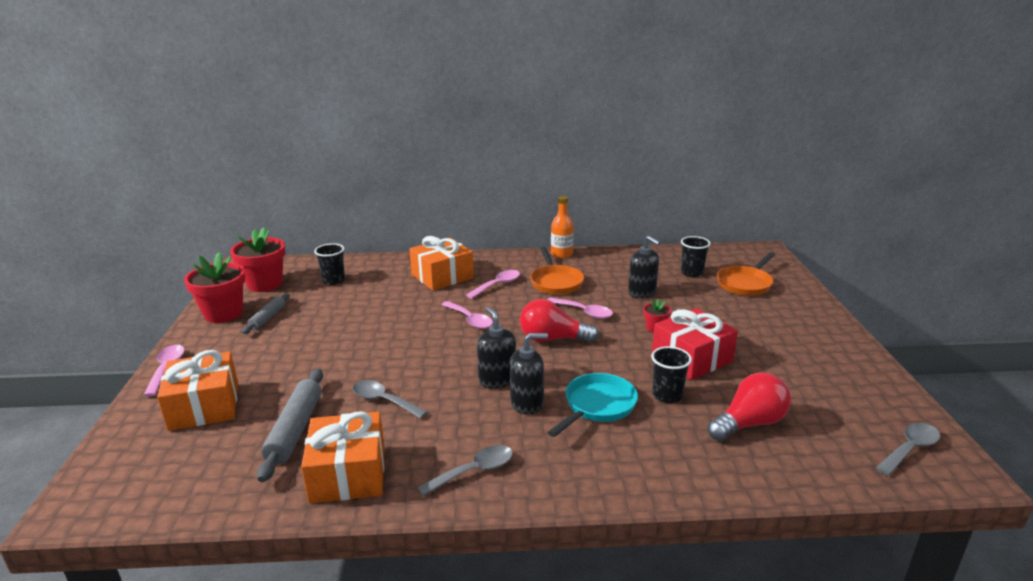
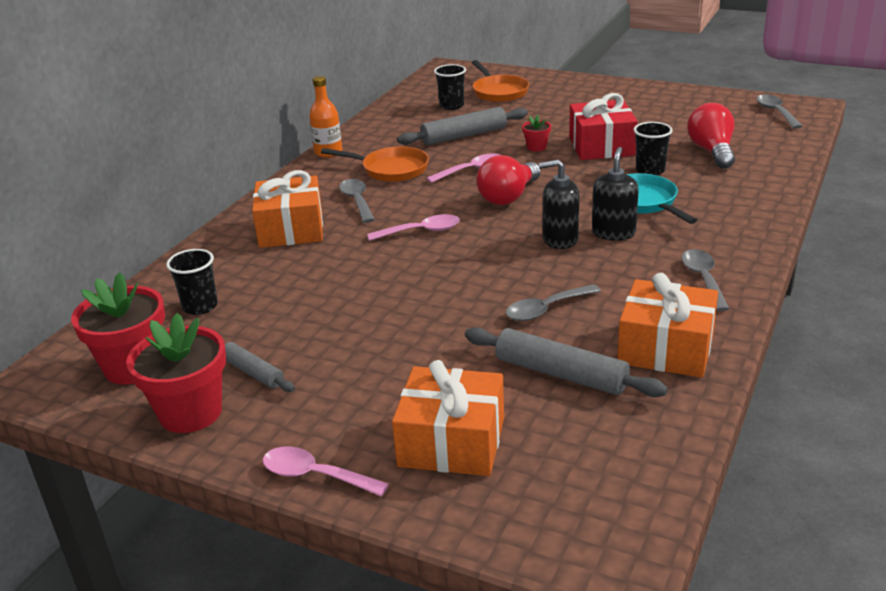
camera: 60 degrees left, 5 degrees up
(497, 285) = (357, 201): pink spoon -> grey spoon
(642, 293) = (464, 136): black soap dispenser -> grey rolling pin

